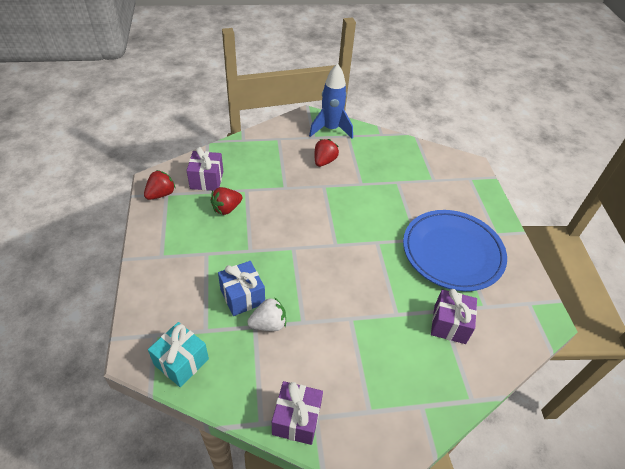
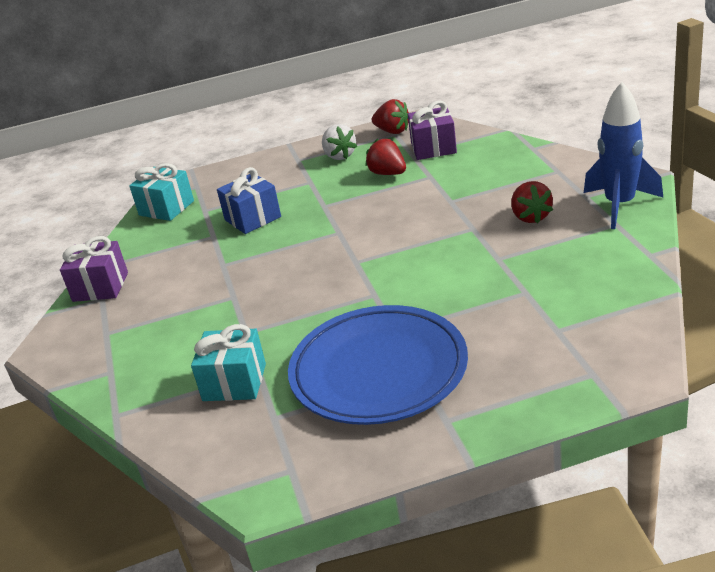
camera: 90 degrees right, 15 degrees down
(268, 324) = (217, 243): white strawberry -> white strawberry (339, 156)
(324, 161) = (530, 217): red strawberry -> red strawberry turned 60 degrees clockwise
(449, 324) = (234, 382): purple gift -> turquoise gift

